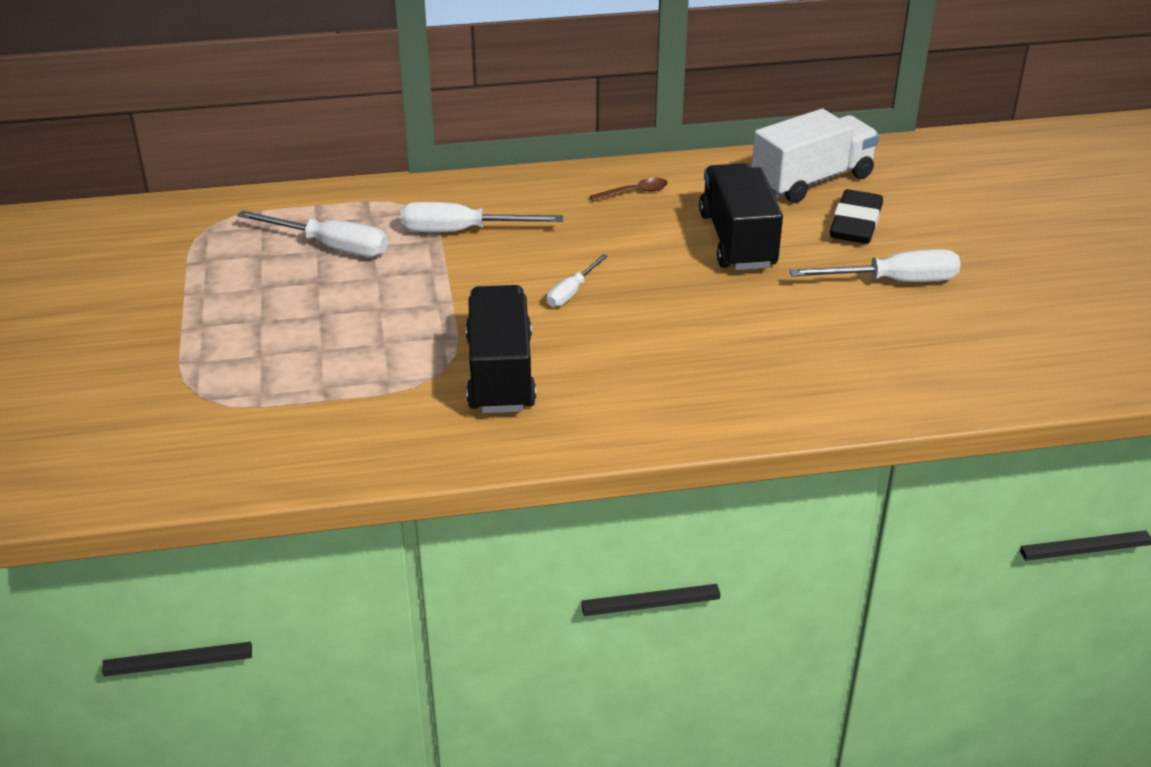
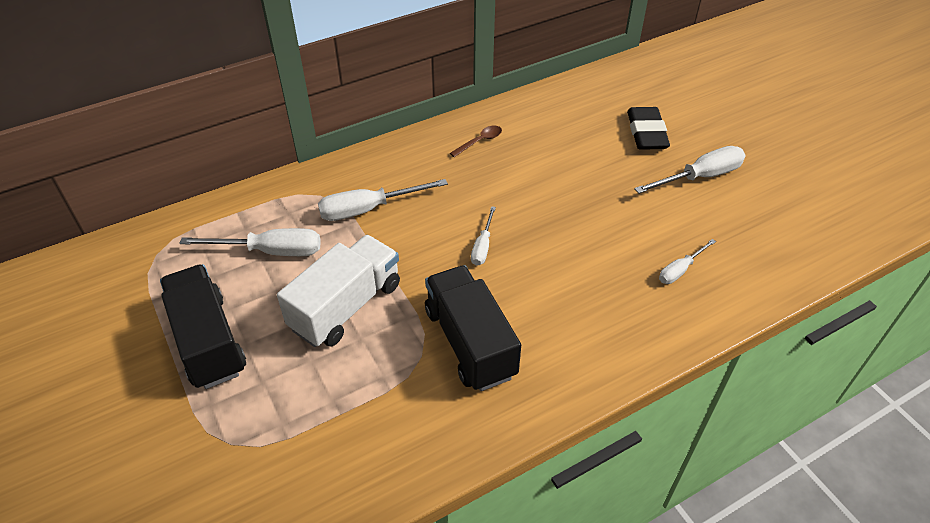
camera: 20 degrees left, 10 degrees up
(737, 240) = (576, 167): black truck -> black truck (208, 341)
(798, 365) = (680, 270): none -> white screwdriver
(812, 180) = (596, 102): white truck -> white truck (346, 306)

